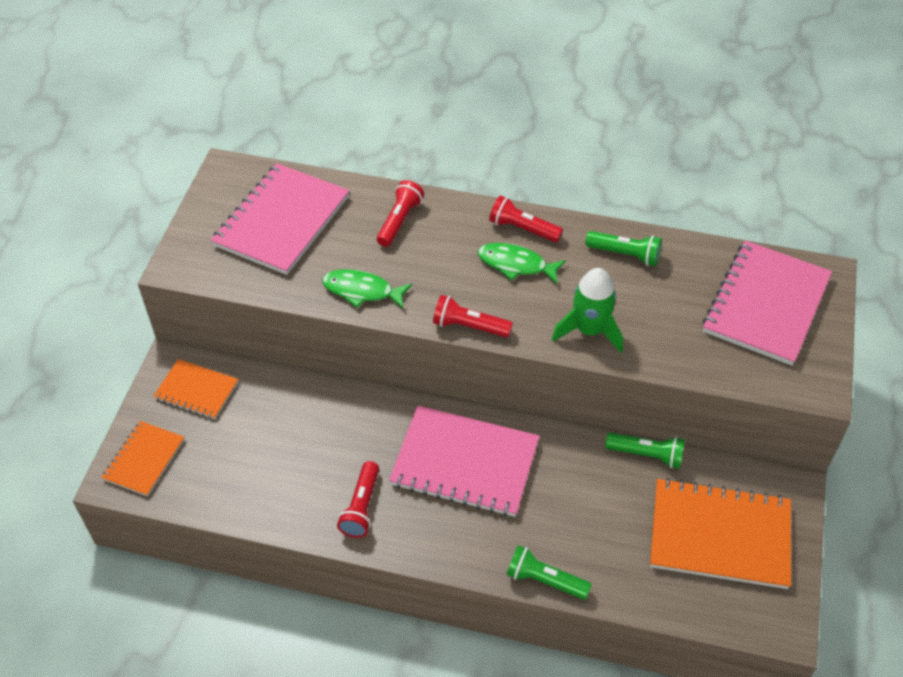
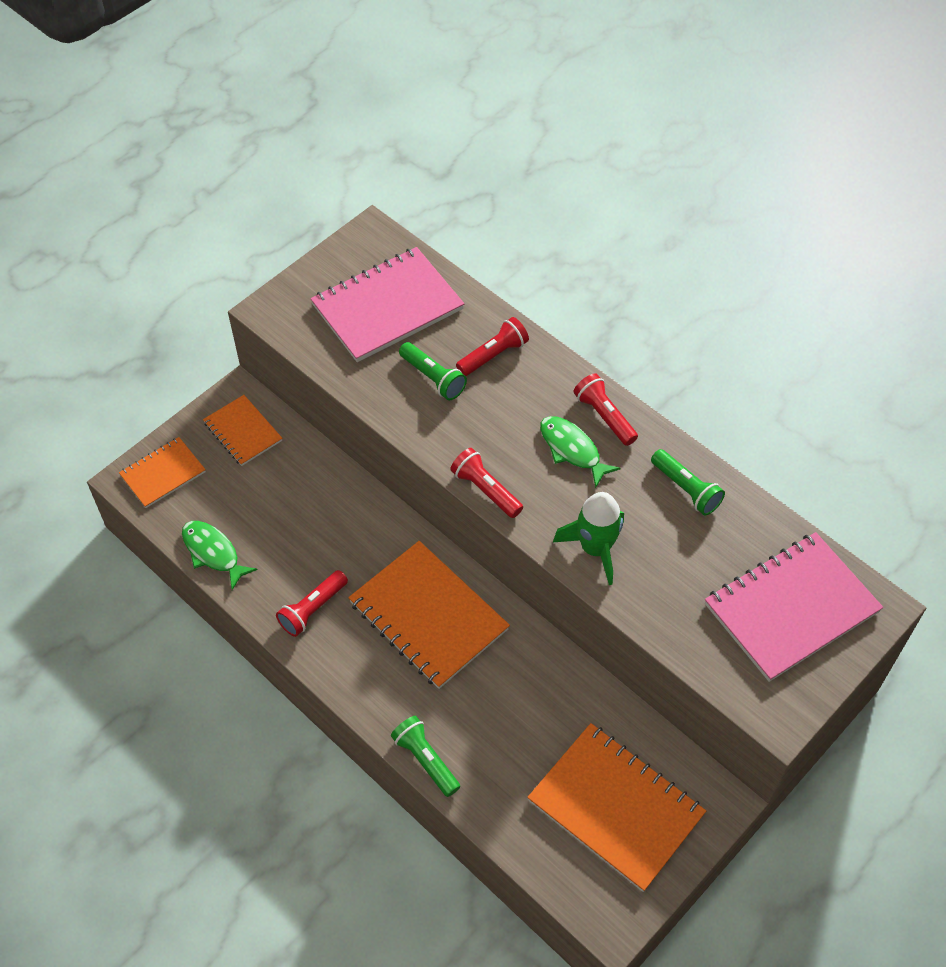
camera: 30 degrees right, 5 degrees up
(362, 291) = (413, 409): green fish -> green fish (213, 553)
(465, 463) = (428, 616): pink notebook -> orange notebook
(646, 455) = (601, 695): green flashlight -> green flashlight (433, 378)

